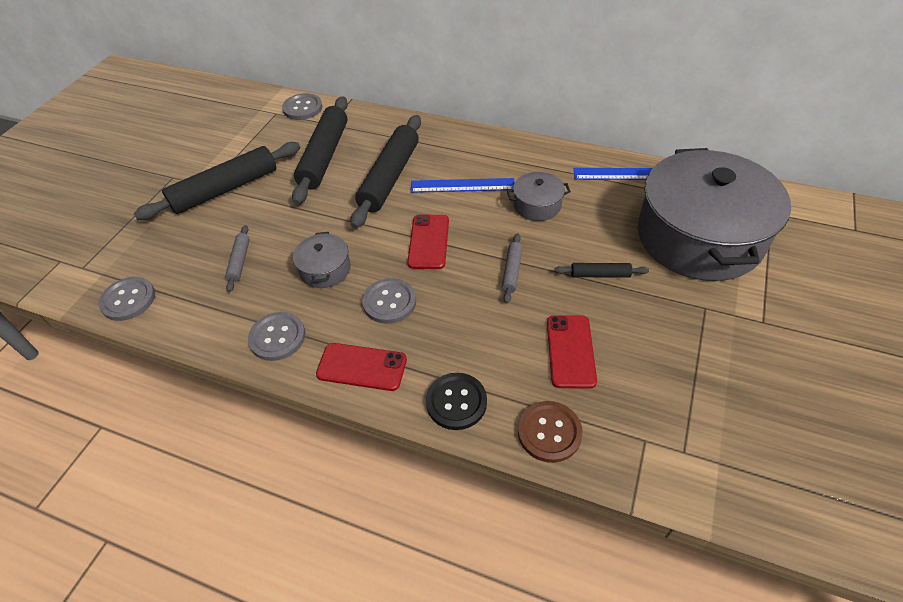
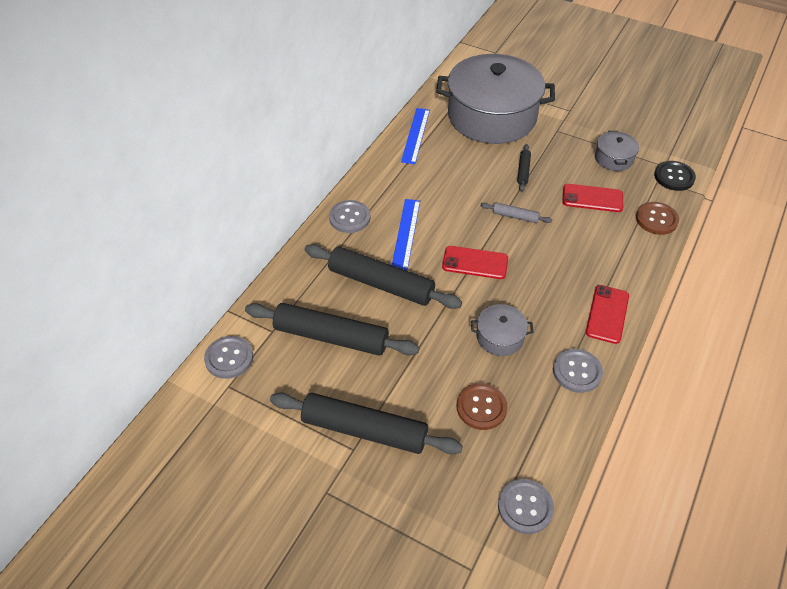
camera: 85 degrees left, 0 degrees up
(225, 189) = (364, 430): black rolling pin -> black rolling pin turned 45 degrees counterclockwise
(239, 261) = (481, 407): grey rolling pin -> brown button
(389, 302) = (542, 293): grey button -> grey button (349, 218)
(456, 402) = (636, 262): black button -> black button (674, 177)
(537, 205) = (442, 191): grey pot -> grey pot (614, 158)

